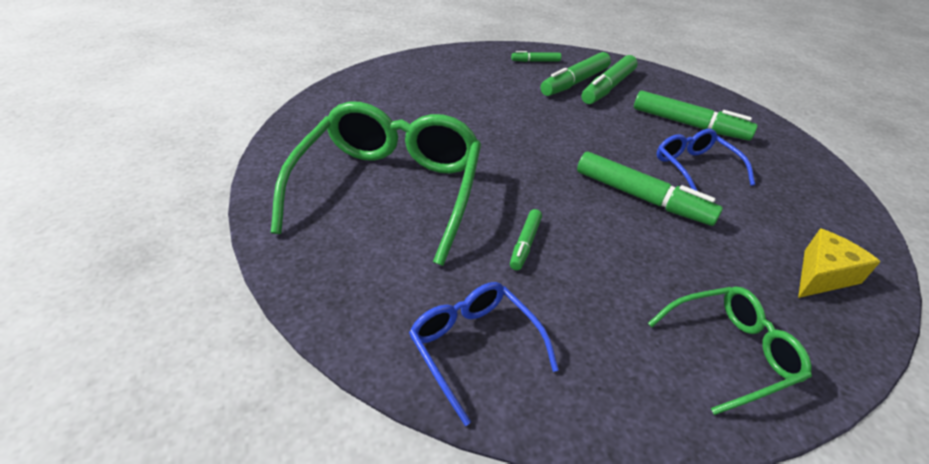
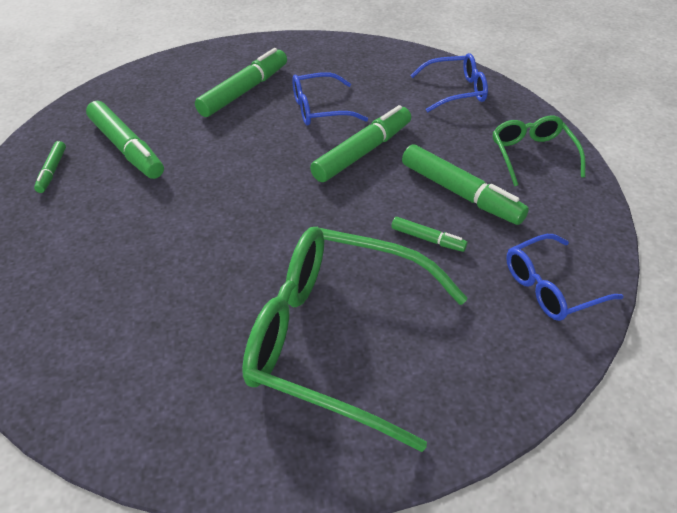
camera: 80 degrees left, 5 degrees up
(608, 88) = (149, 125): green marker -> green marker (460, 193)
(822, 275) = (455, 91): yellow cheese -> blue glasses

